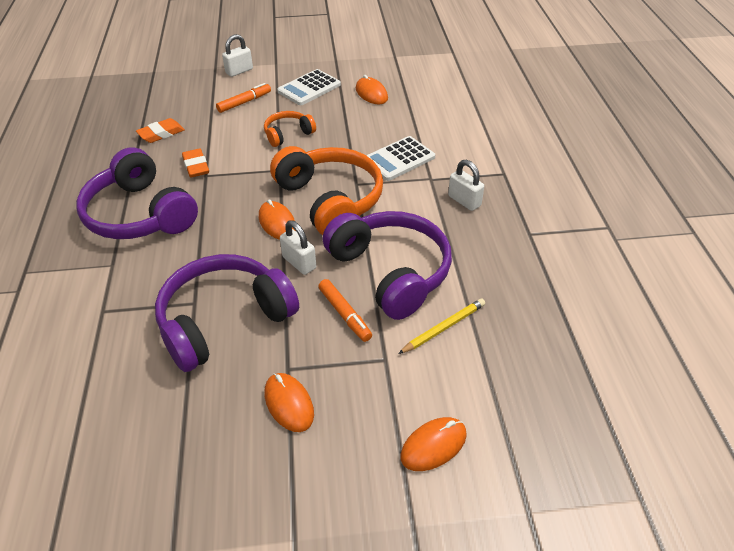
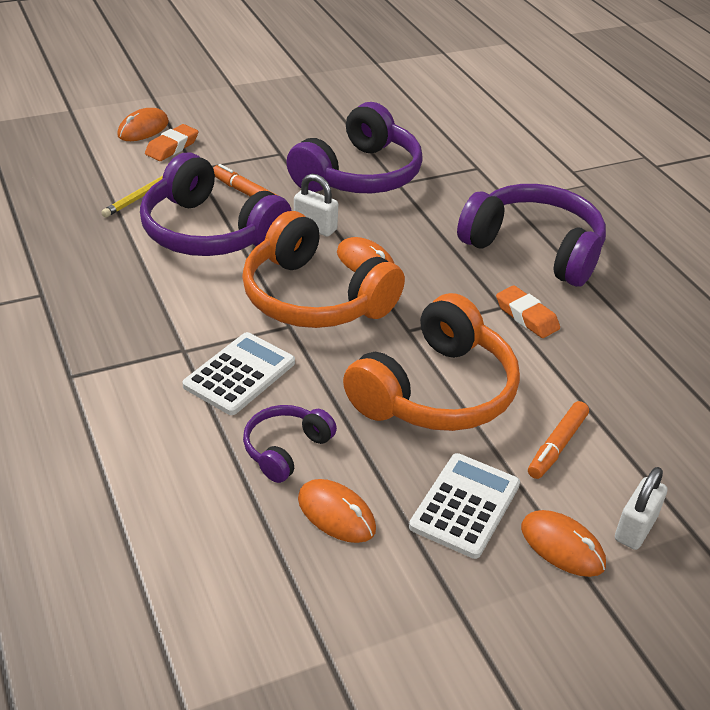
camera: 160 degrees right, 5 degrees down
(161, 134) = (627, 359): orange eraser -> orange eraser (172, 147)
(288, 134) = (436, 391): orange headphones -> orange headphones, size x1.99
(289, 404) = (267, 135): orange mouse -> orange mouse (562, 546)
(385, 120) = (285, 449): none -> purple headphones
(464, 201) = (130, 324): white padlock -> none

